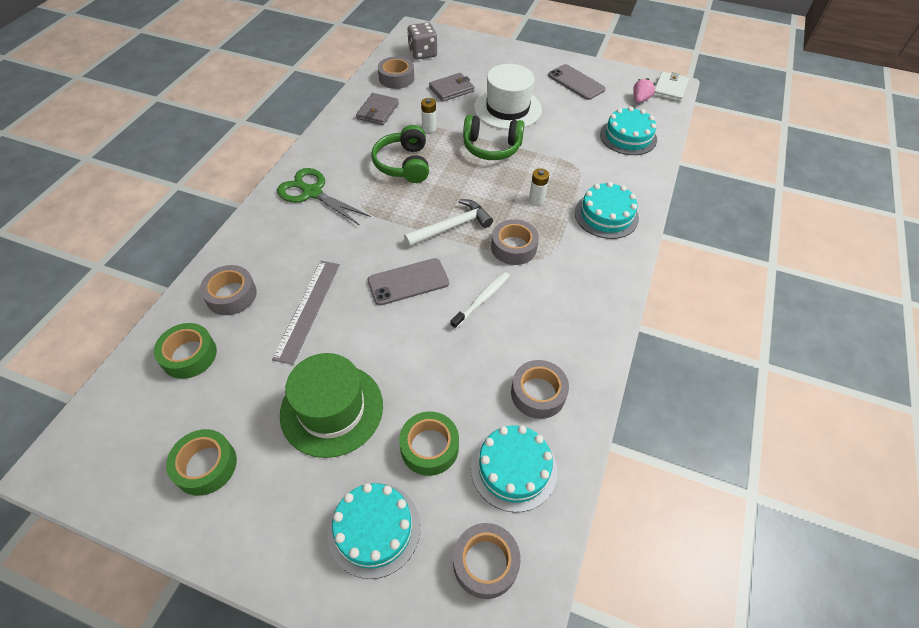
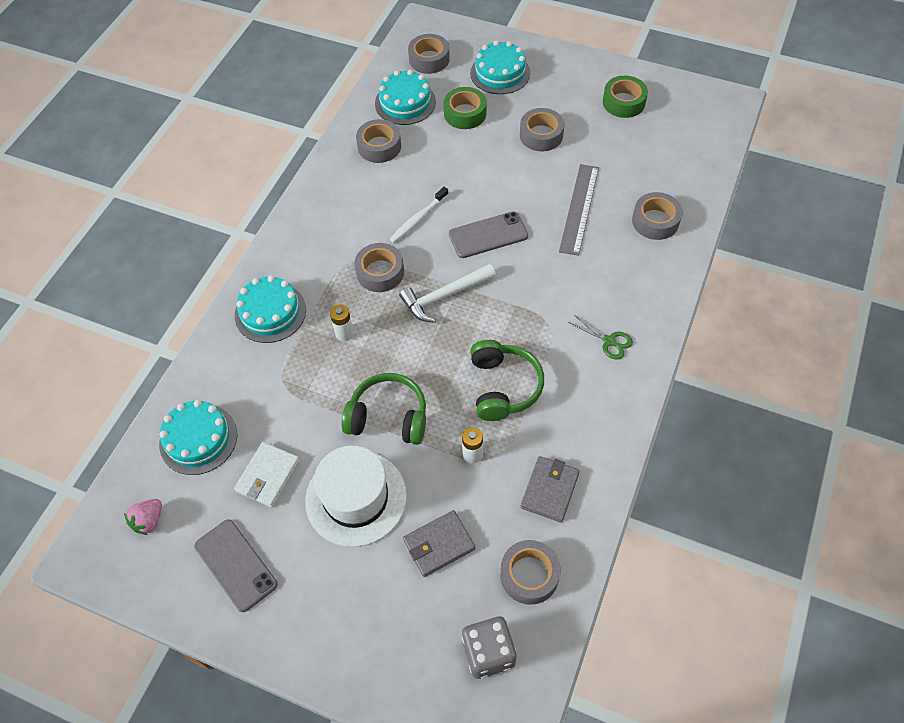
camera: 175 degrees left, 5 degrees up
(189, 355) = (670, 171): green tape -> none
(312, 192) = (609, 341): green scissors -> green scissors, size x0.55
(332, 409) = (541, 135): green hat -> grey tape
(670, 89) = (91, 548): white wallet -> white wallet (268, 476)

